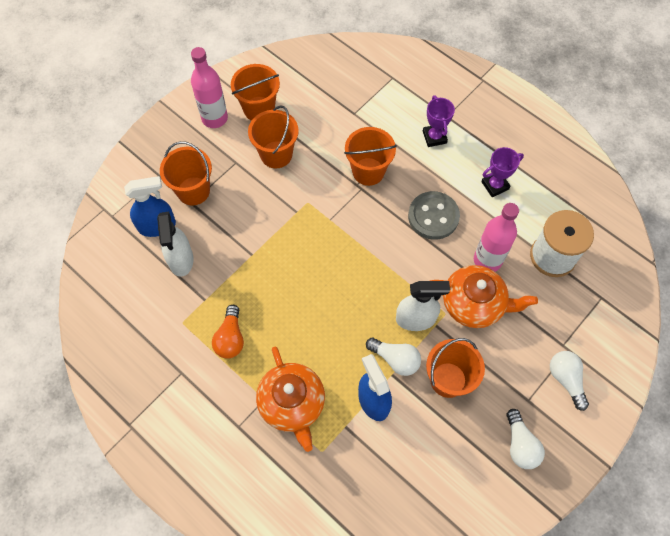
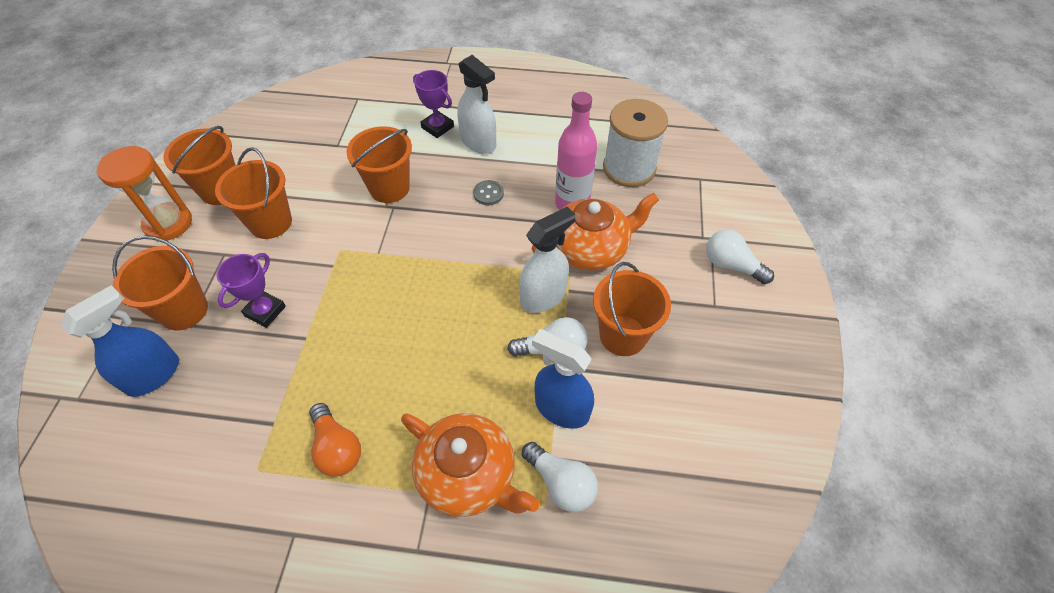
camera: 35 degrees left, 10 degrees down
(181, 260) = (211, 396): white spray bottle -> white spray bottle (478, 142)
(214, 118) = (168, 223): pink bottle -> orange hourglass
(433, 216) = (488, 194): grey button -> grey button, size x0.49
(495, 185) = (528, 138): purple trophy -> purple trophy (265, 311)
(520, 445) = (743, 353): white light bulb -> white light bulb (561, 483)

